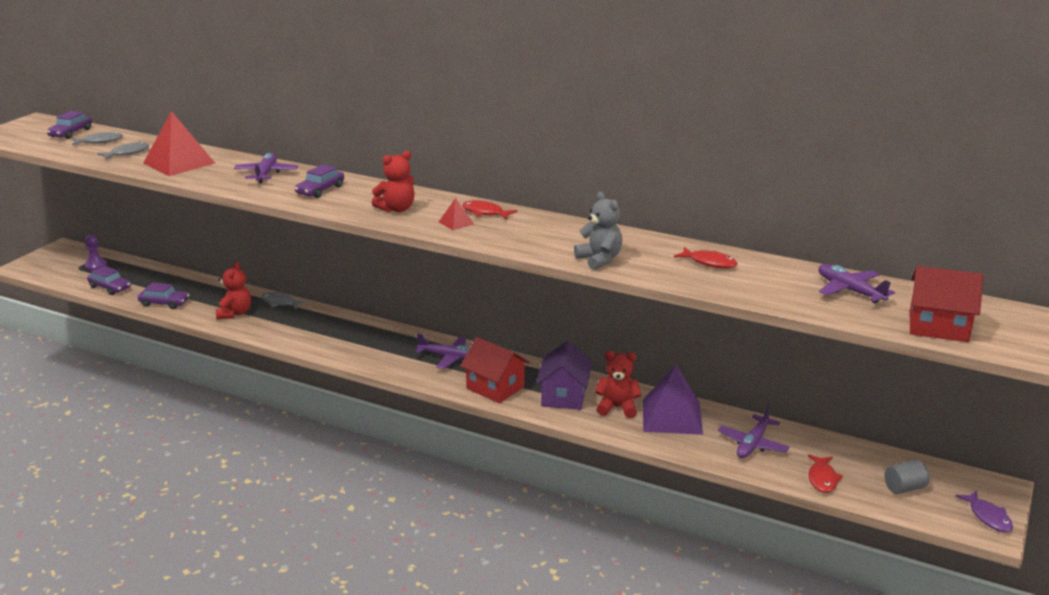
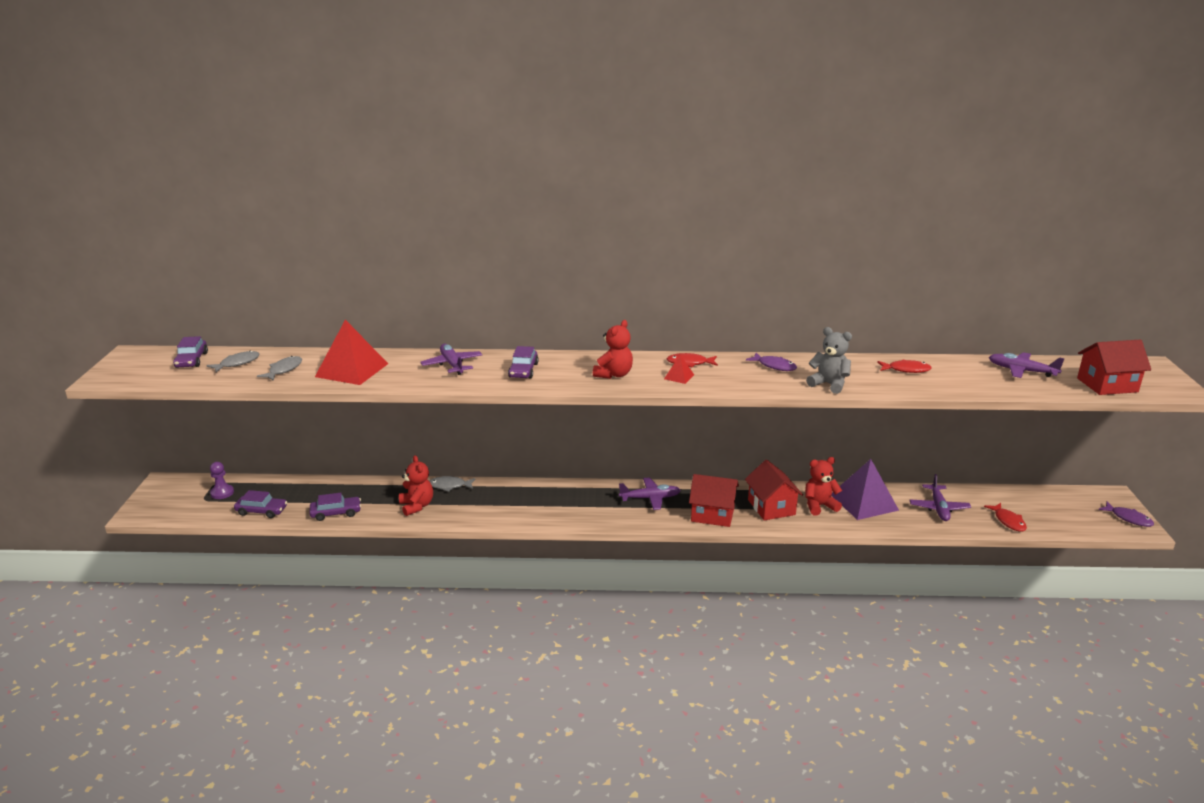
camera: 25 degrees left, 0 degrees up
(564, 396) = (771, 507): purple house -> red house
(568, 232) = (774, 366): none -> purple fish
(904, 488) = (1062, 512): grey cylinder -> none

